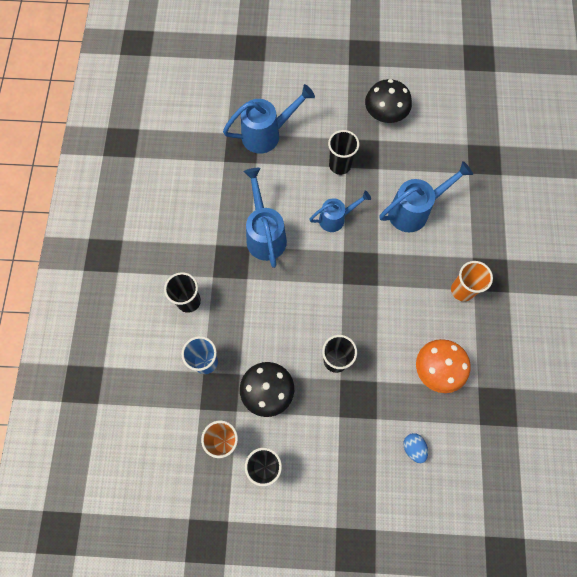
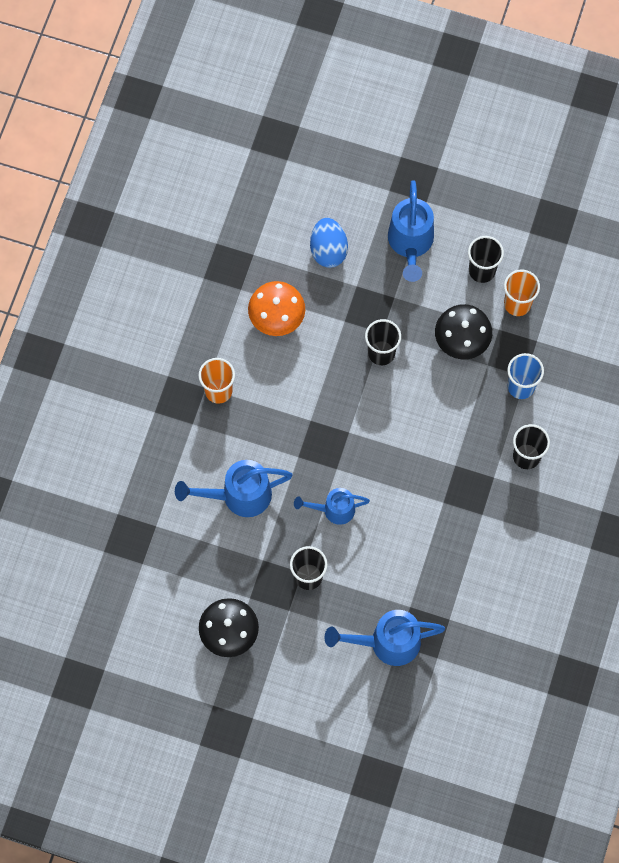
camera: 165 degrees left, 0 degrees up
(265, 235) = (422, 511): blue watering can -> blue watering can (410, 243)
(413, 448) = (328, 250): blue egg -> blue egg, size x1.65

